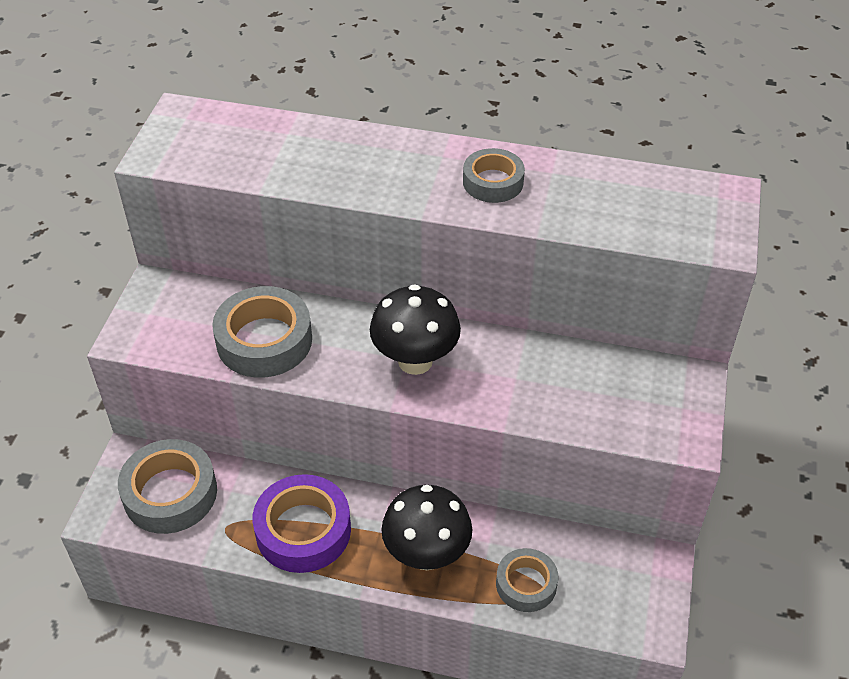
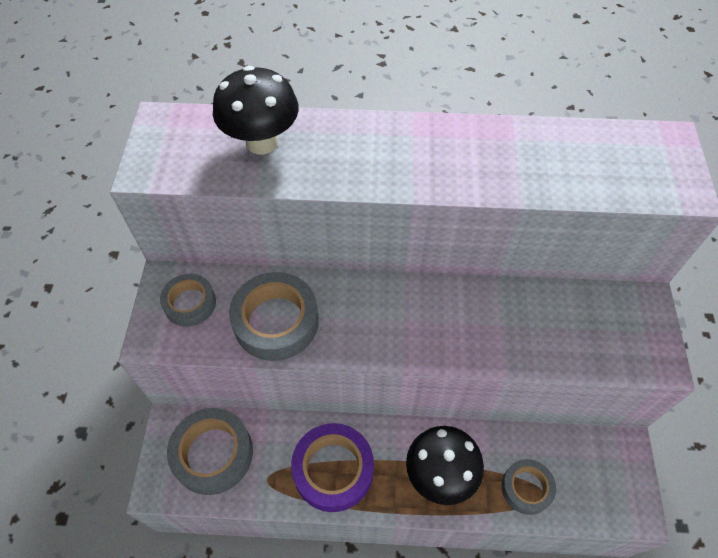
camera: 10 degrees left, 10 degrees up
(415, 361) = (412, 321): black mushroom -> black mushroom (262, 142)
(493, 182) = (466, 156): grey tape -> grey tape (190, 303)

